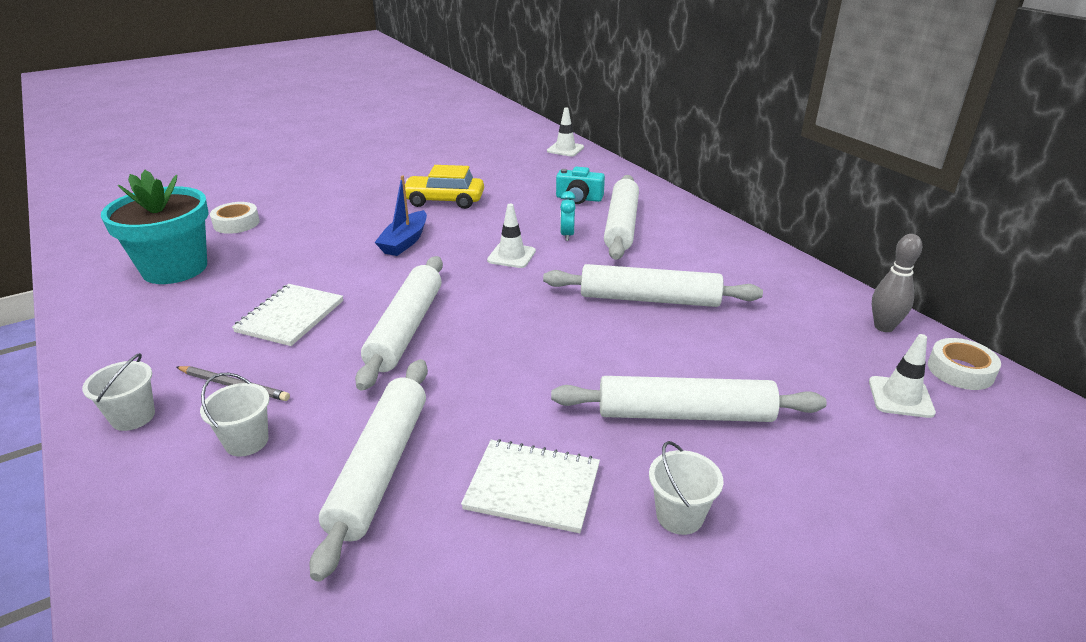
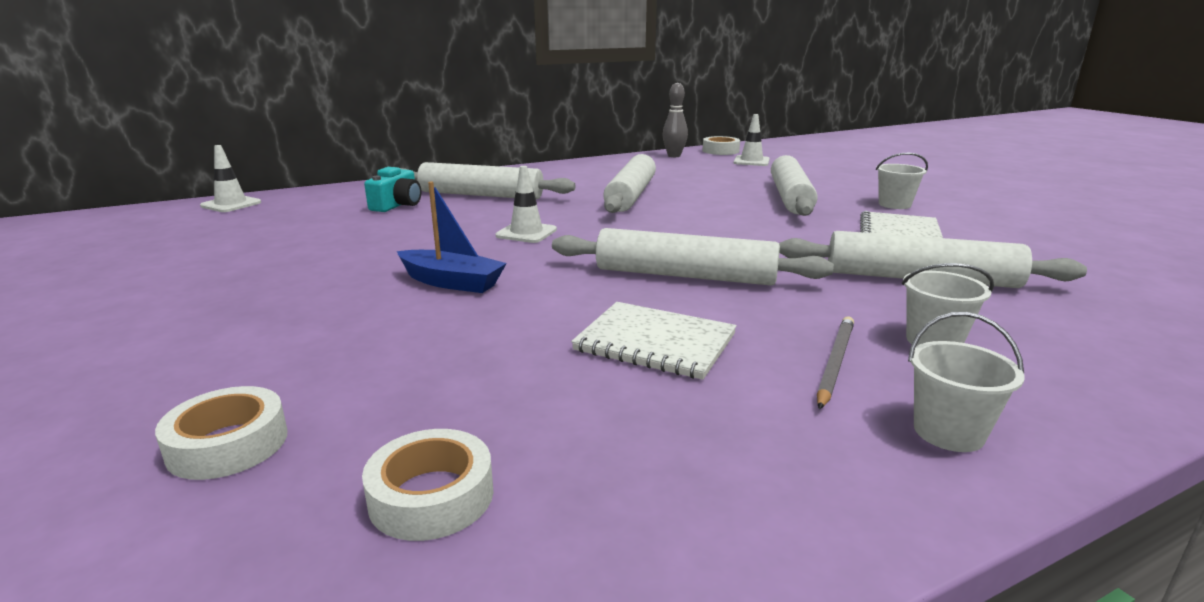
camera: 85 degrees left, 10 degrees down
(175, 268) = (431, 496): turquoise flower pot -> white tape
(444, 201) = (328, 263): yellow car -> none
(567, 235) = (489, 212): turquoise clock -> none

